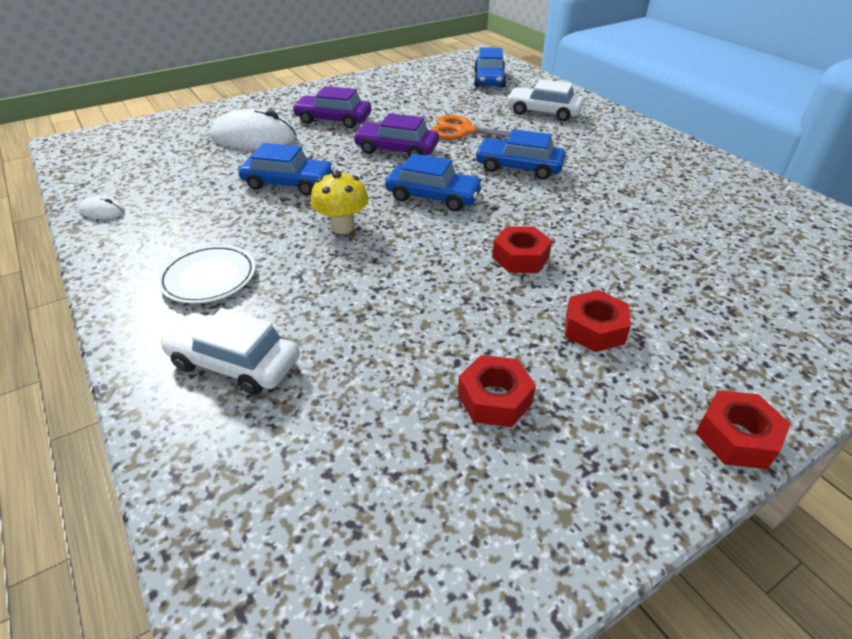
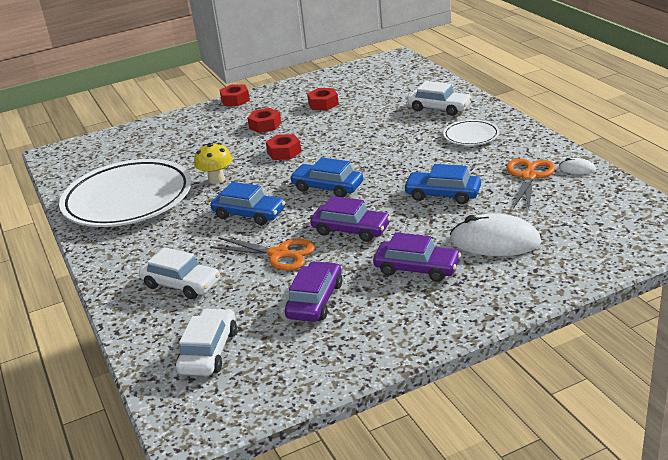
camera: 170 degrees left, 10 degrees down
(171, 202) = (529, 176): none -> orange scissors
(342, 227) = (395, 165): yellow mushroom -> yellow mushroom (216, 179)
(420, 102) = (315, 300): none -> purple car
(489, 79) = (209, 351): blue car -> white car
(694, 188) = (128, 200): none -> white plate

